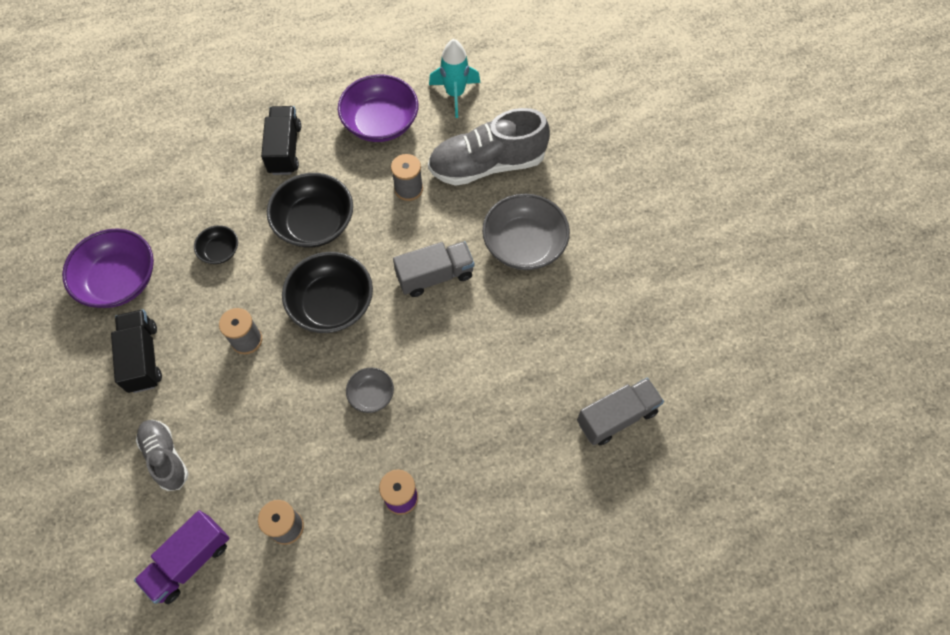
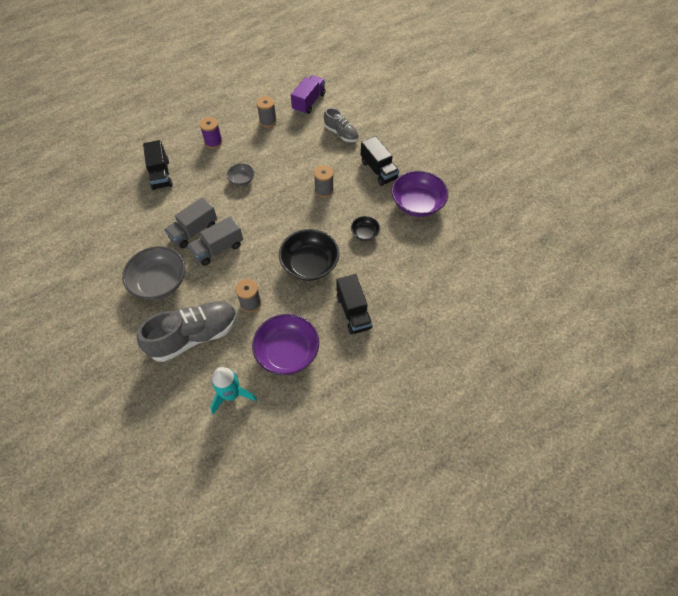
camera: 165 degrees right, 5 degrees down
(332, 304) = (280, 219): black bowl -> none
(506, 442) = (161, 174): none -> black truck
(616, 417) = (97, 198): grey truck -> grey truck (194, 231)

